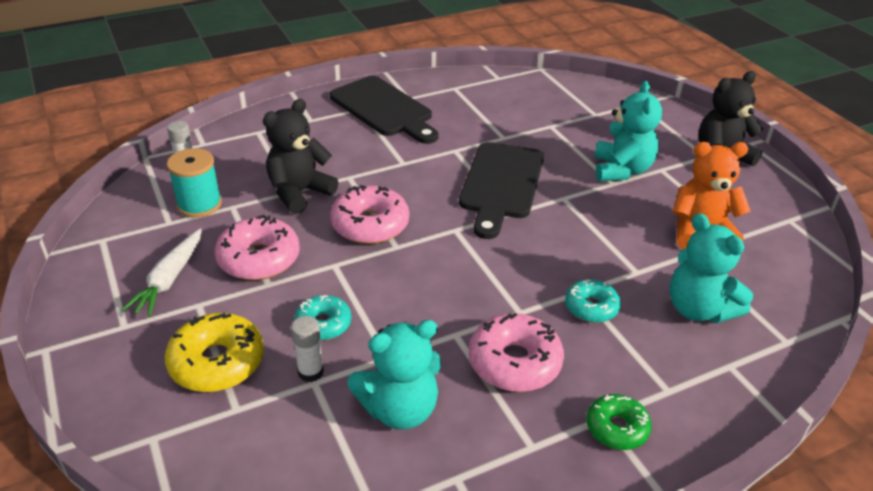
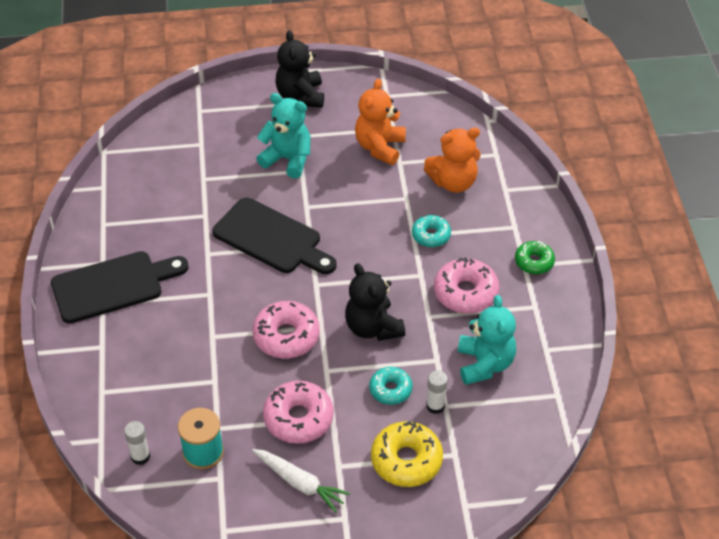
camera: 70 degrees left, 10 degrees up
(299, 193) = (219, 376): black teddy bear -> black teddy bear (373, 327)
(699, 309) = (453, 182): turquoise teddy bear -> orange teddy bear

